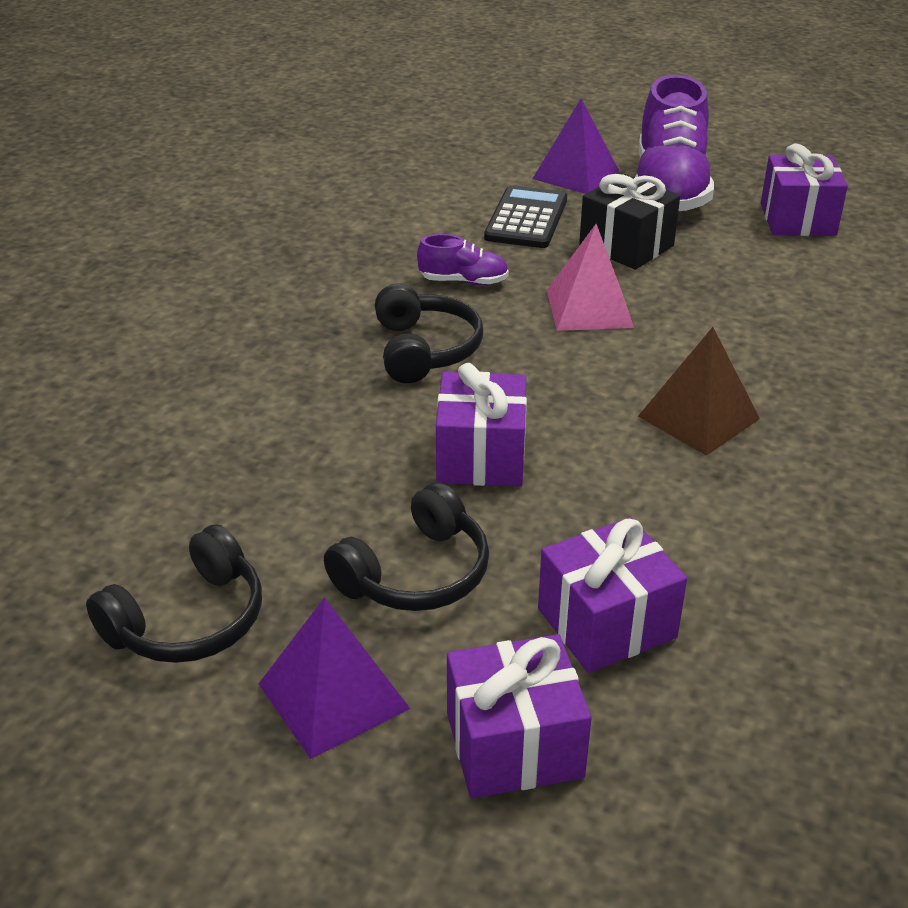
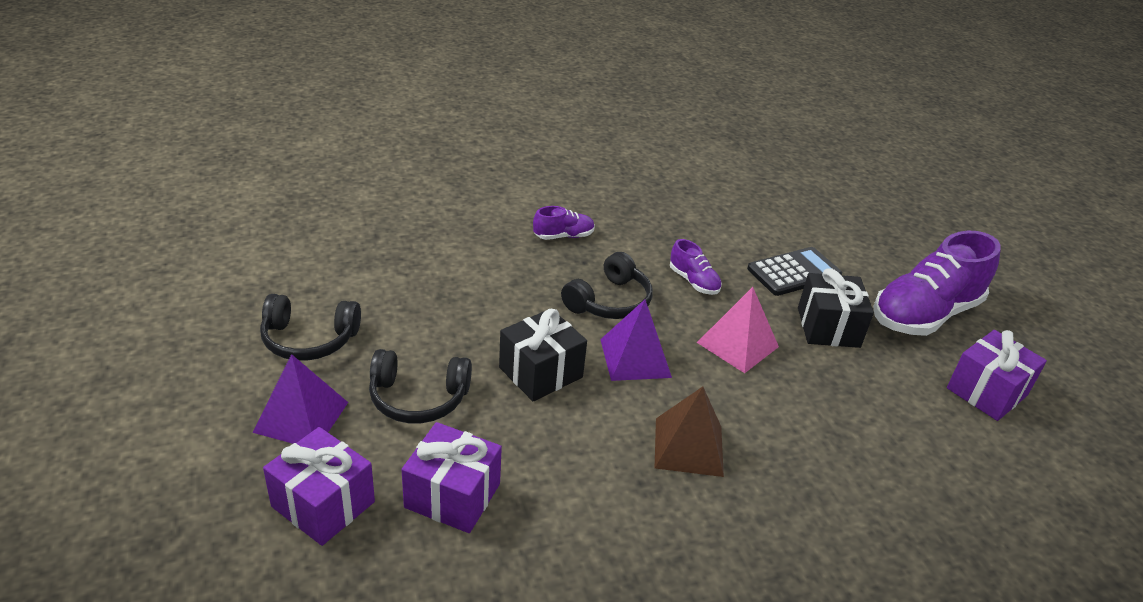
camera: 45 degrees right, 0 degrees up
(271, 321) = (563, 236): none -> purple shoe
(481, 457) = (540, 372): purple gift -> black gift
(576, 174) = (875, 267): purple pyramid -> purple pyramid (635, 358)

